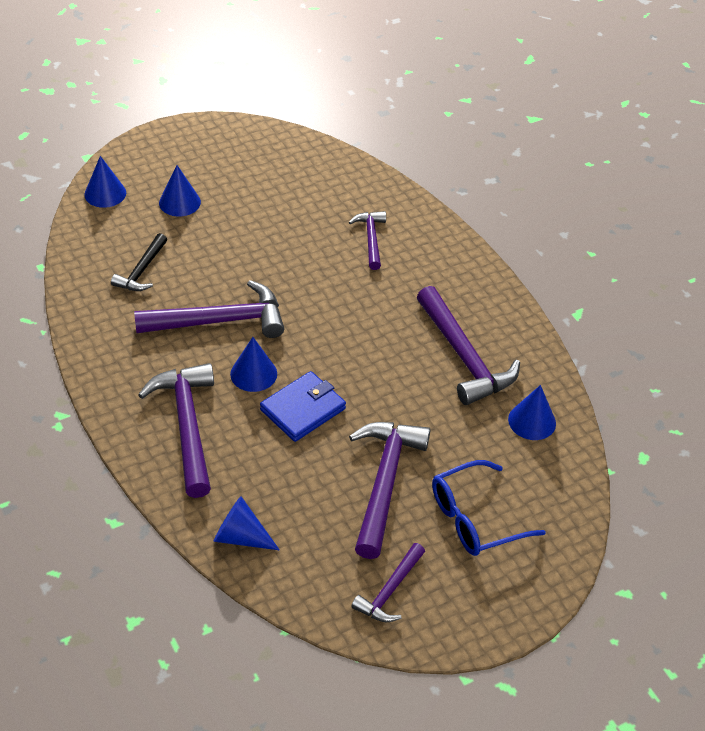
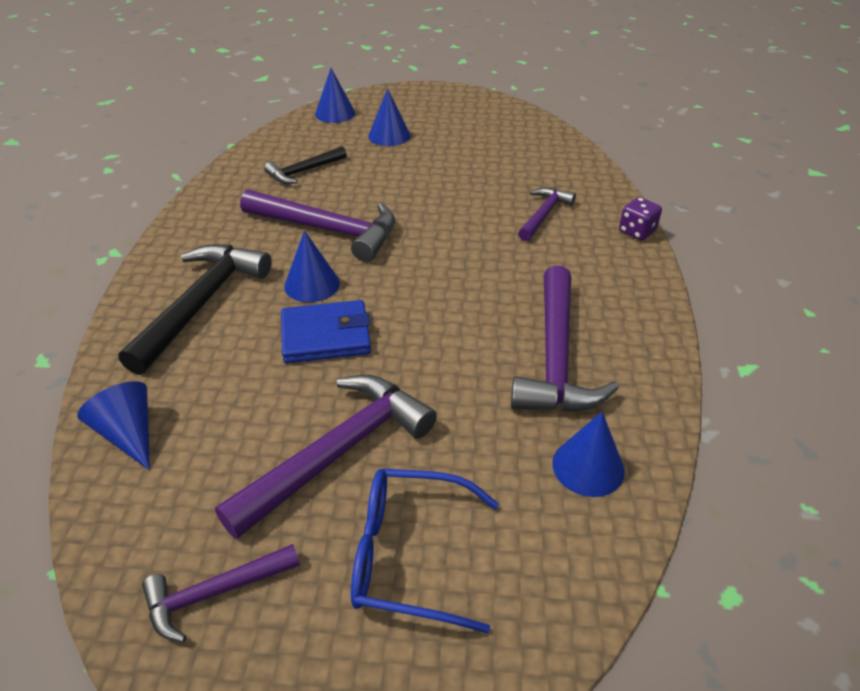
camera: 35 degrees right, 5 degrees down
(187, 425) = (201, 303): purple hammer -> black hammer
(447, 229) = (637, 231): none -> purple dice

